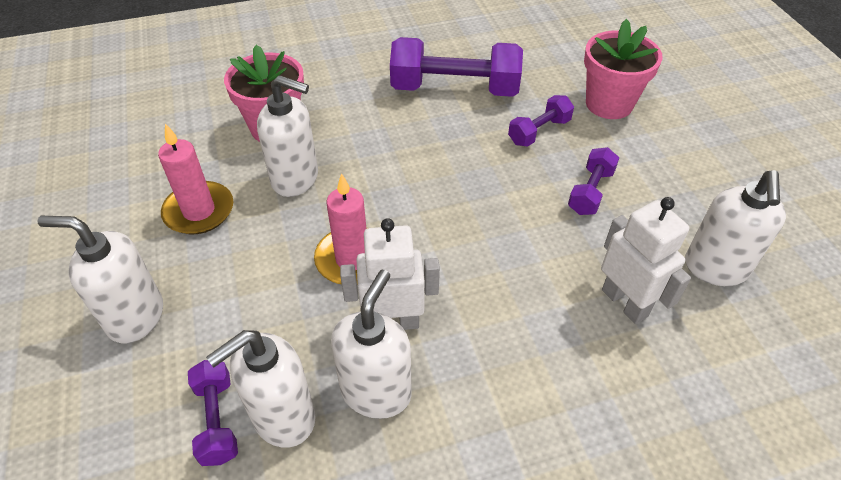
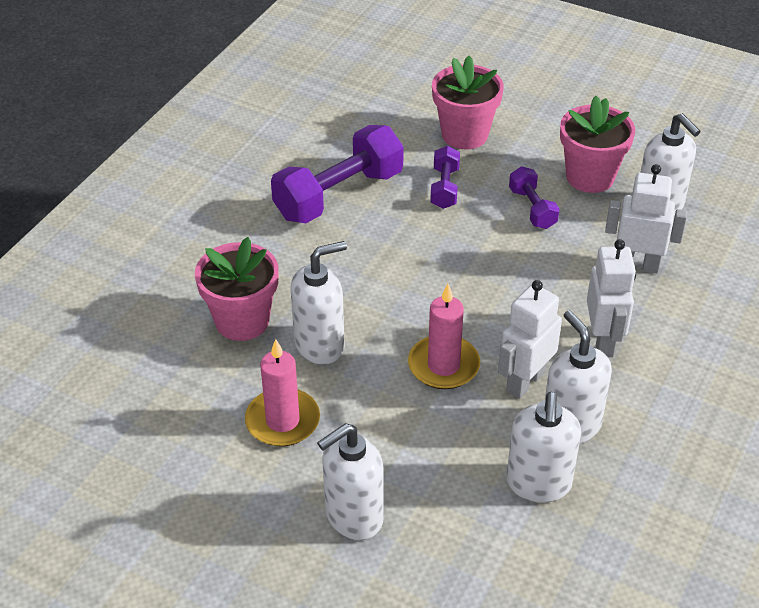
camera: 45 degrees left, 5 degrees down
(217, 420) = (503, 519): purple dumbbell -> none
(504, 343) = (603, 341): none -> white robot
(678, 200) = (590, 177): none -> pink flower pot

